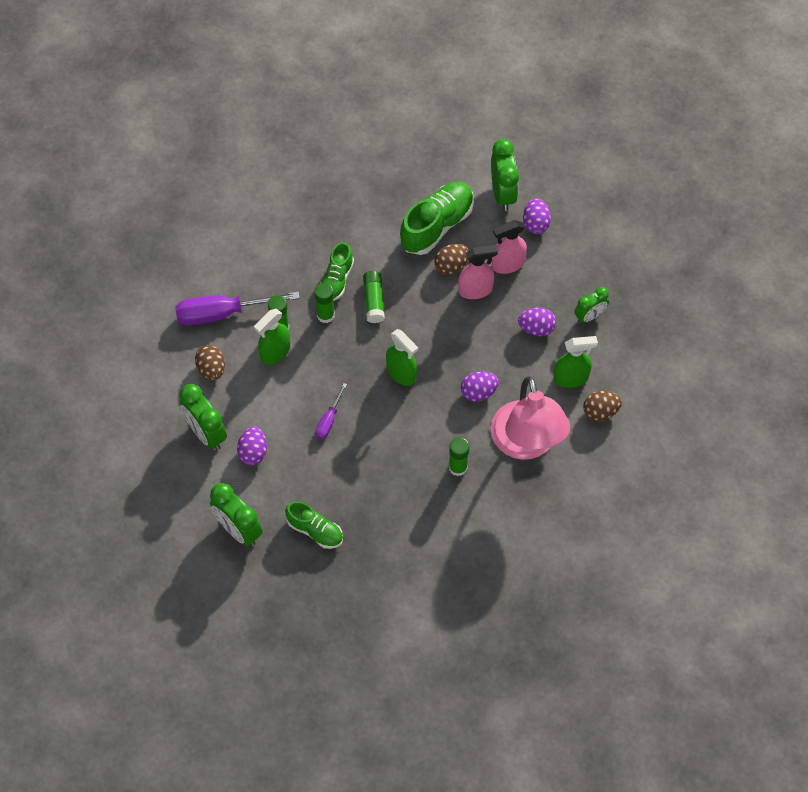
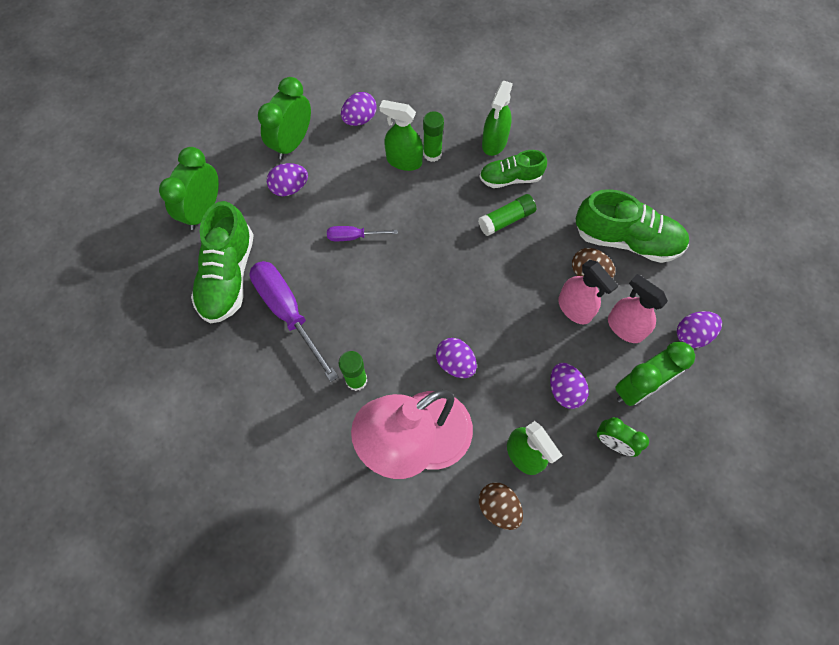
camera: 65 degrees right, 5 degrees up
(211, 369) = (359, 119): brown egg -> purple egg
(222, 313) = (421, 103): purple screwdriver -> purple screwdriver (287, 312)
(315, 530) = (228, 276): green shoe -> green shoe, size x1.65
(325, 315) = (466, 185): green glue stick -> none
(401, 373) = (439, 279): green spray bottle -> green spray bottle (494, 142)
(502, 193) = (706, 286): green clock -> green clock (638, 387)

